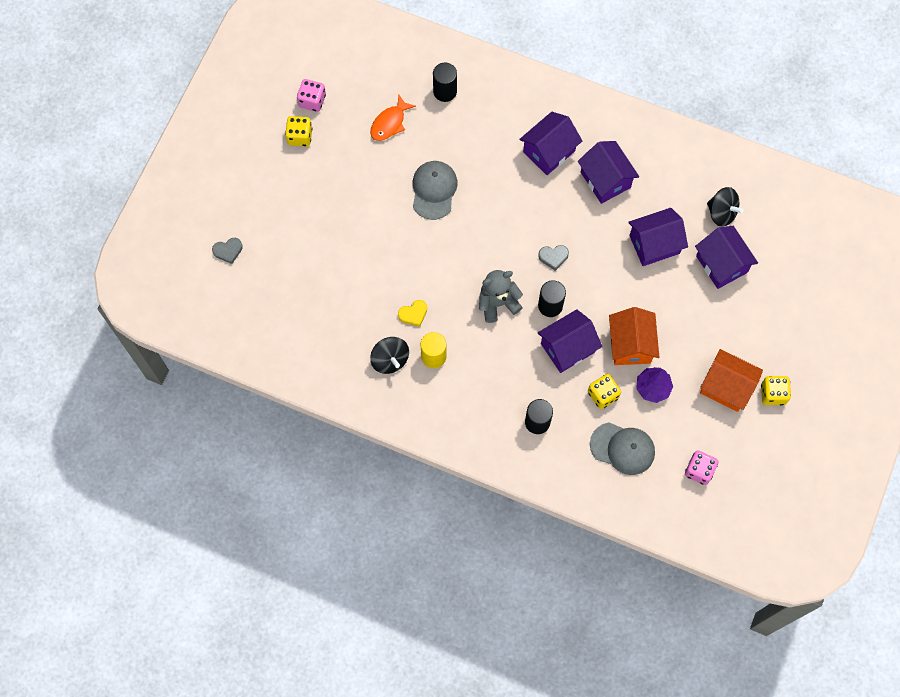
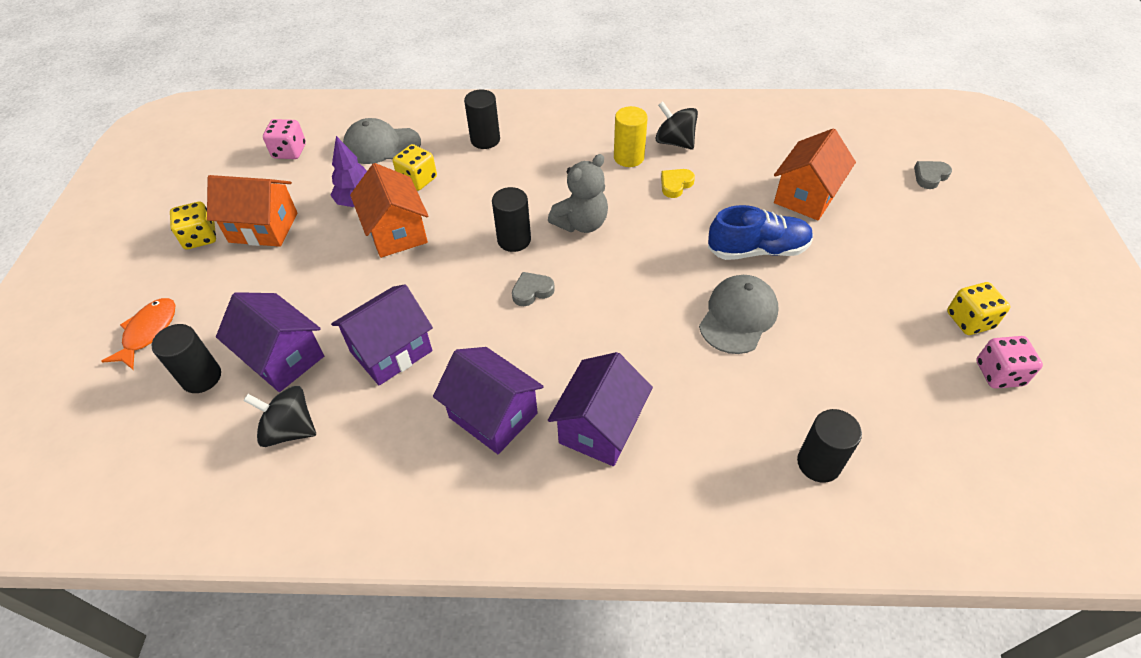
camera: 160 degrees right, 20 degrees down
(328, 267) = (806, 196): none -> orange house
(389, 123) = (864, 382): orange fish -> orange fish (148, 332)
(391, 234) = (757, 250): none -> blue shoe
(434, 190) = (738, 316): grey cap -> grey cap turned 135 degrees counterclockwise
(567, 348) = (475, 207): purple house -> none
(772, 268) = (201, 377): none -> black cylinder

